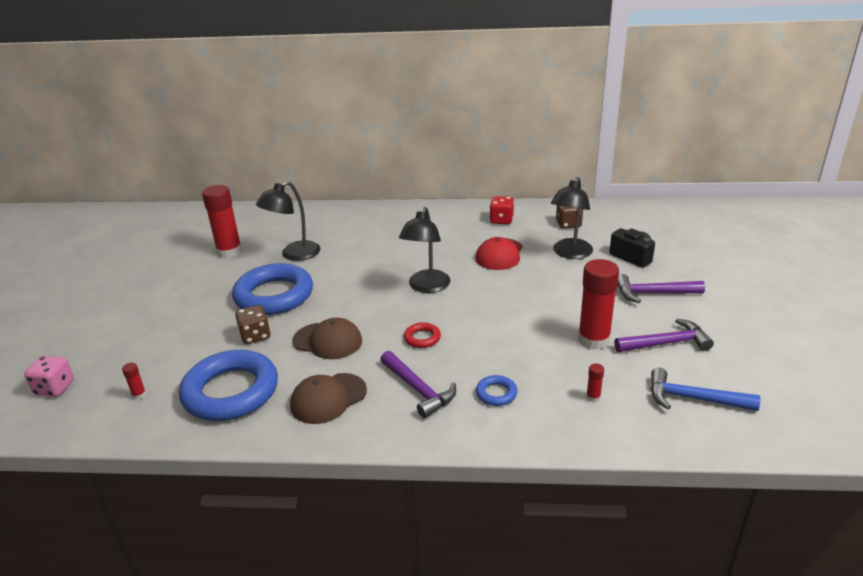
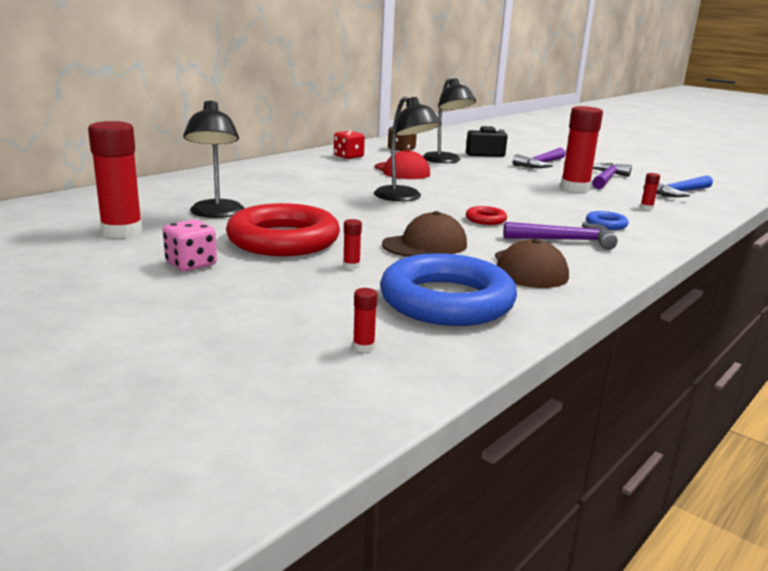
camera: 55 degrees left, 10 degrees down
(55, 388) = (230, 399): pink dice -> pink dice (191, 264)
(255, 336) = (351, 266): brown dice -> red glue stick
(274, 295) = (283, 240): blue ring -> red ring

